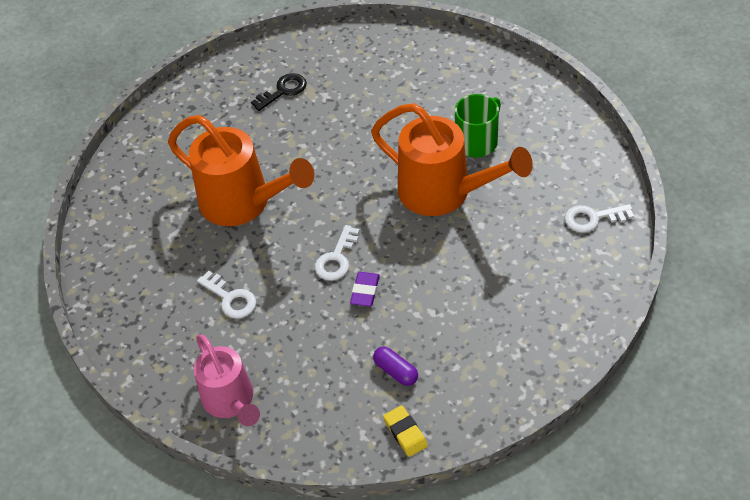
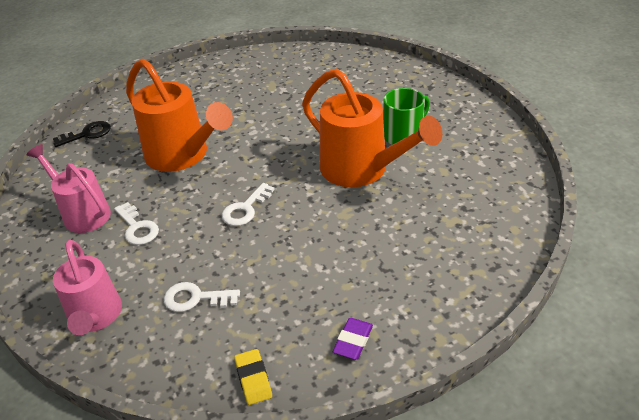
camera: 10 degrees right, 10 degrees down
(163, 290) = (82, 213): none -> pink watering can
(283, 91) = (250, 82): black key -> black key (87, 134)
(365, 291) = (261, 239): purple eraser -> purple eraser (353, 341)
(396, 371) = (265, 316): purple capsule -> none
(593, 218) = (500, 208): white key -> white key (195, 298)

